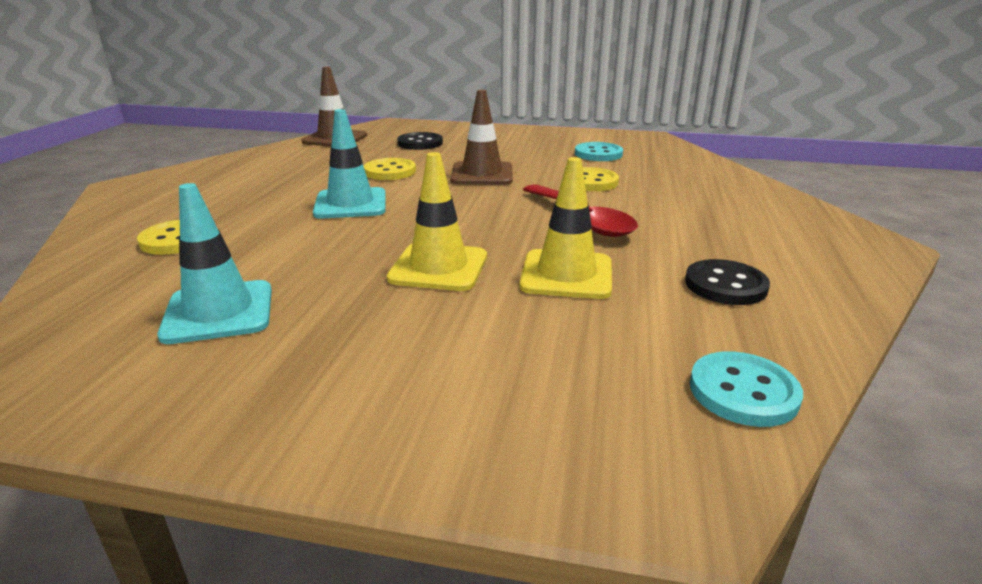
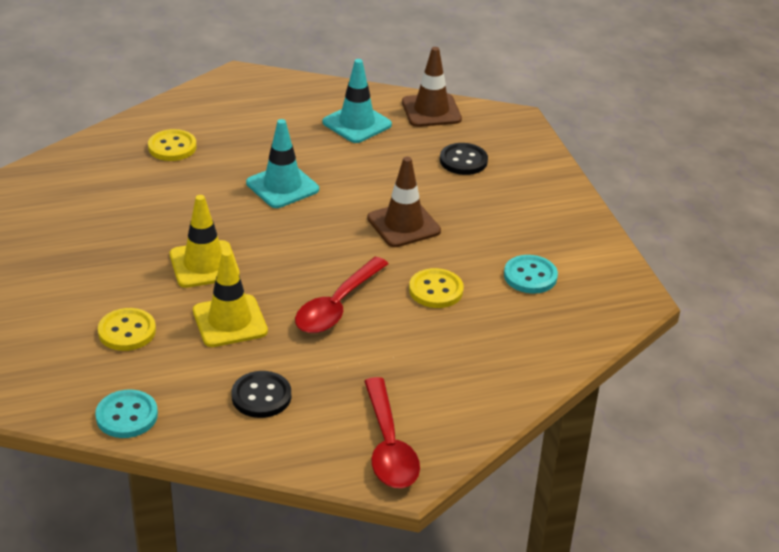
camera: 60 degrees right, 10 degrees up
(219, 312) = (99, 209): turquoise traffic cone -> turquoise traffic cone (357, 123)
(390, 171) = (369, 175): yellow button -> yellow button (127, 331)
(827, 241) = (389, 446): none -> red spoon

